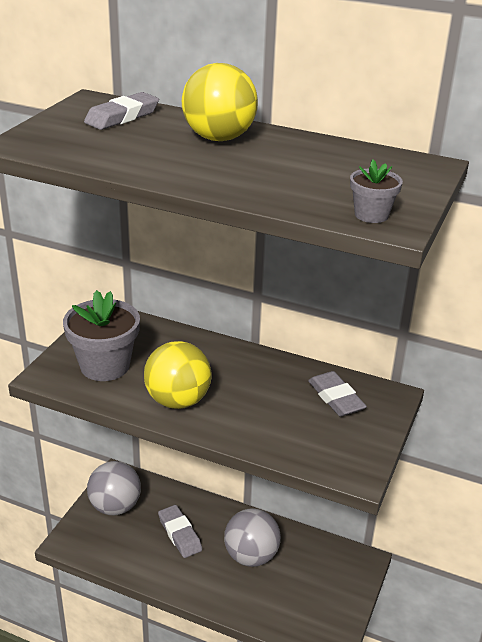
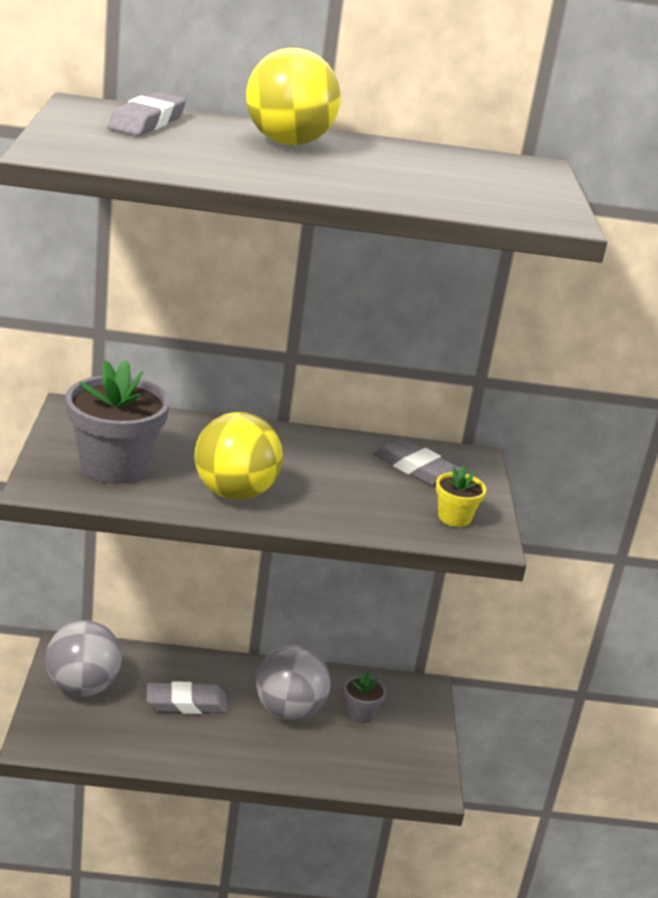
camera: 25 degrees left, 5 degrees down
(180, 534) = (186, 703): grey eraser -> grey eraser turned 45 degrees counterclockwise
(341, 449) = (454, 517): none -> yellow flower pot
(371, 215) = (528, 211): grey flower pot -> grey flower pot (360, 713)

